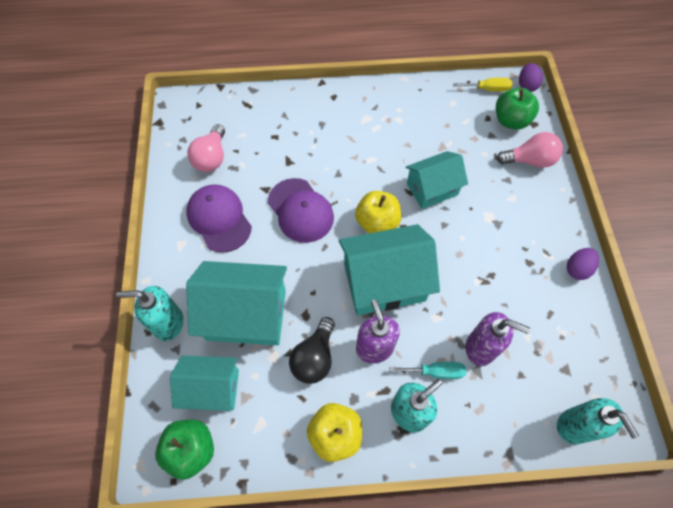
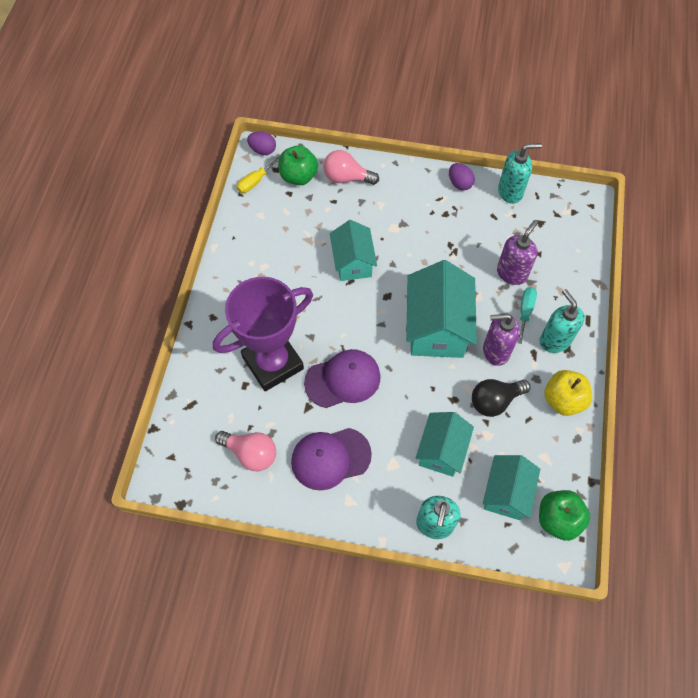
camera: 75 degrees left, 0 degrees up
(246, 314) = (441, 450): turquoise house -> turquoise house, size x0.64
(302, 151) = (273, 363): none -> purple trophy
(314, 357) = (495, 401): black light bulb -> black light bulb turned 120 degrees clockwise
(377, 222) = (375, 317): yellow apple -> none
(488, 89) = (255, 181): yellow screwdriver -> yellow screwdriver turned 150 degrees counterclockwise
(529, 160) = (346, 178): pink light bulb -> pink light bulb turned 90 degrees counterclockwise
(575, 426) = (583, 233): turquoise soap dispenser -> turquoise soap dispenser (510, 192)

